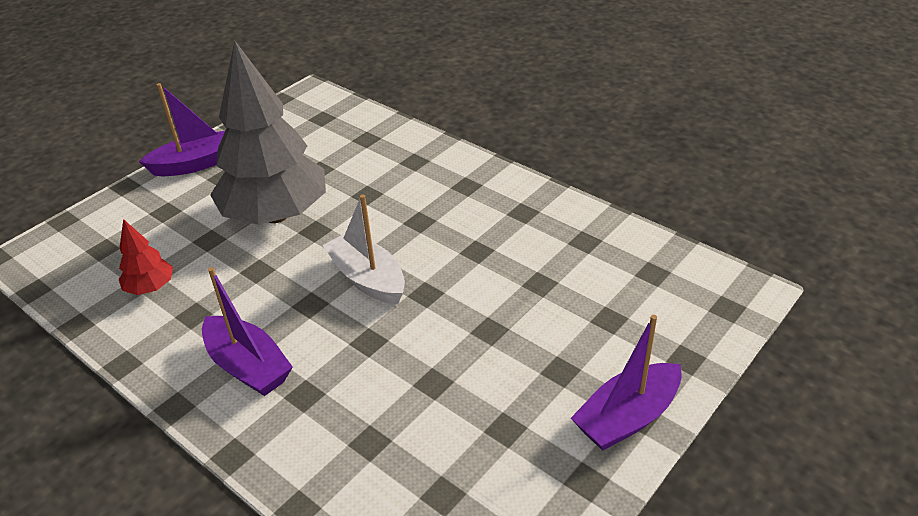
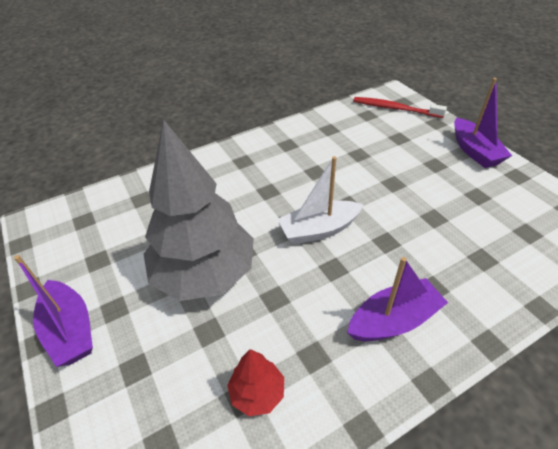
camera: 70 degrees left, 5 degrees up
(195, 164) = (70, 330): purple boat -> purple boat turned 150 degrees clockwise
(695, 300) = (394, 108): none -> red toothbrush

